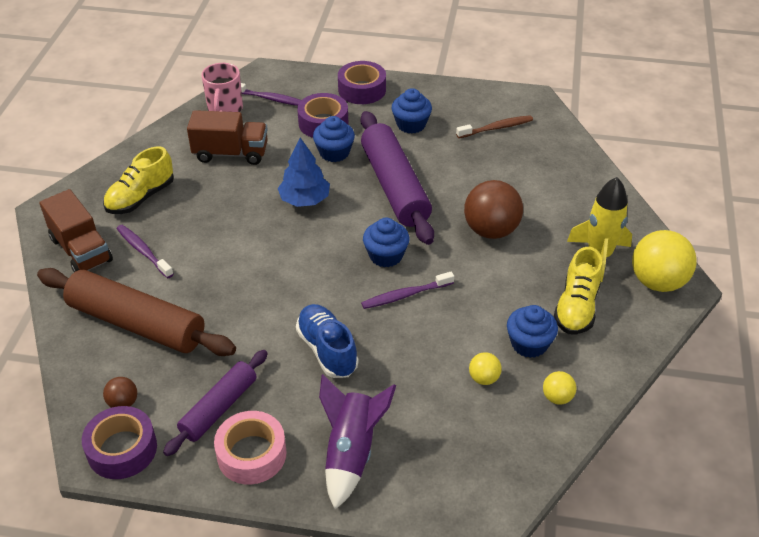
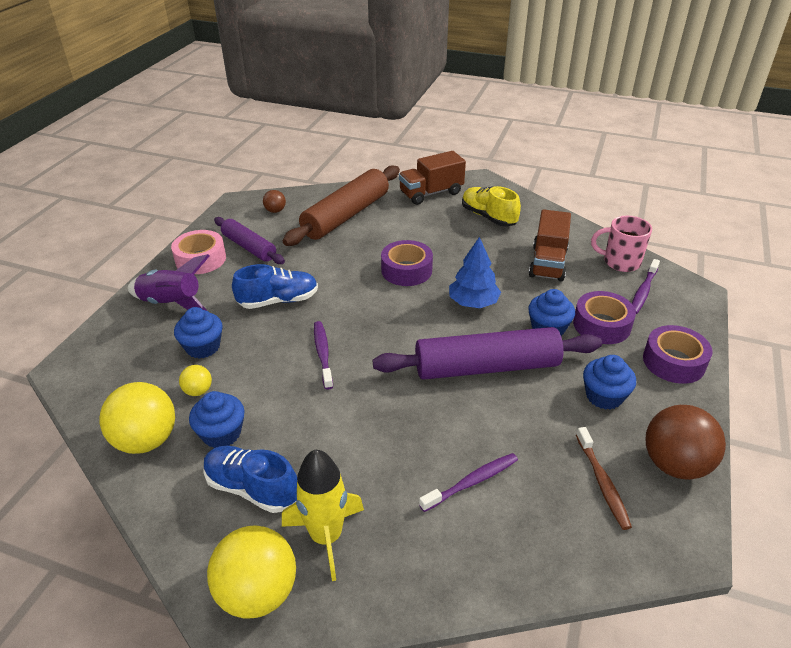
camera: 100 degrees right, 5 degrees down
(122, 449) = (237, 211): purple tape -> purple tape (406, 270)
(143, 251) = (422, 218): purple toothbrush -> purple toothbrush (472, 482)
(386, 255) = (380, 347): blue cupcake -> blue cupcake (203, 347)
(491, 230) = (398, 436): brown ball -> brown ball (674, 464)
(557, 397) = (146, 440): yellow ball -> yellow ball, size x2.06
(576, 307) = (252, 488): yellow shoe -> blue shoe

